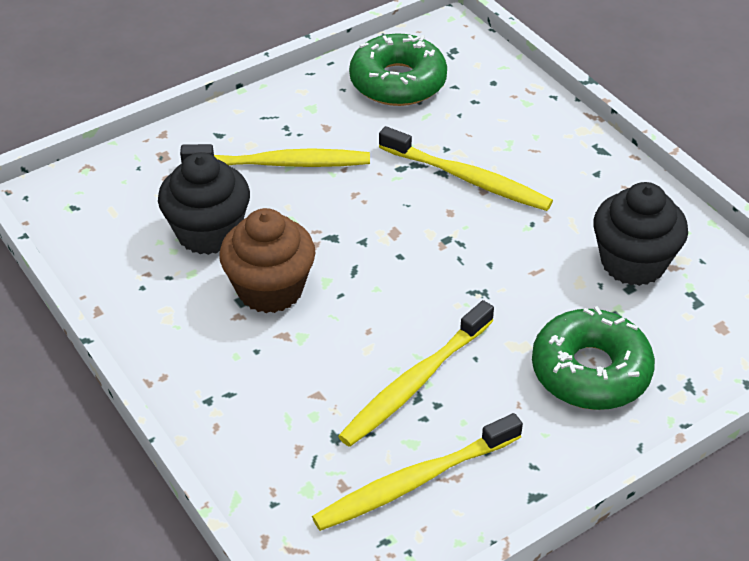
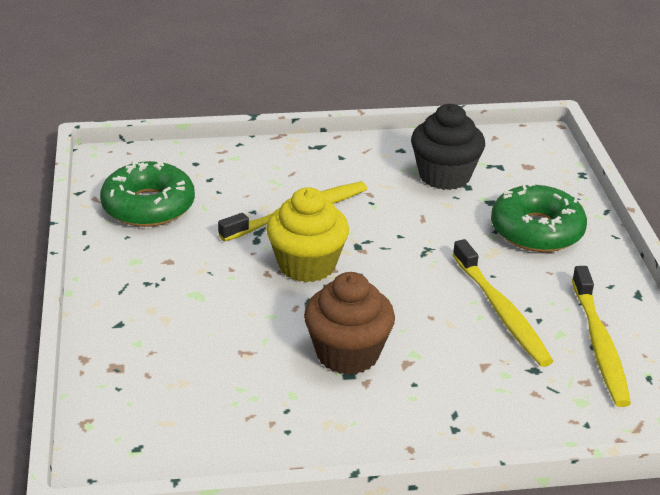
camera: 65 degrees left, 10 degrees down
(208, 232) = (248, 368): black cupcake -> none
(281, 164) = (194, 300): yellow toothbrush -> none
(386, 215) = (307, 265): none -> yellow cupcake

